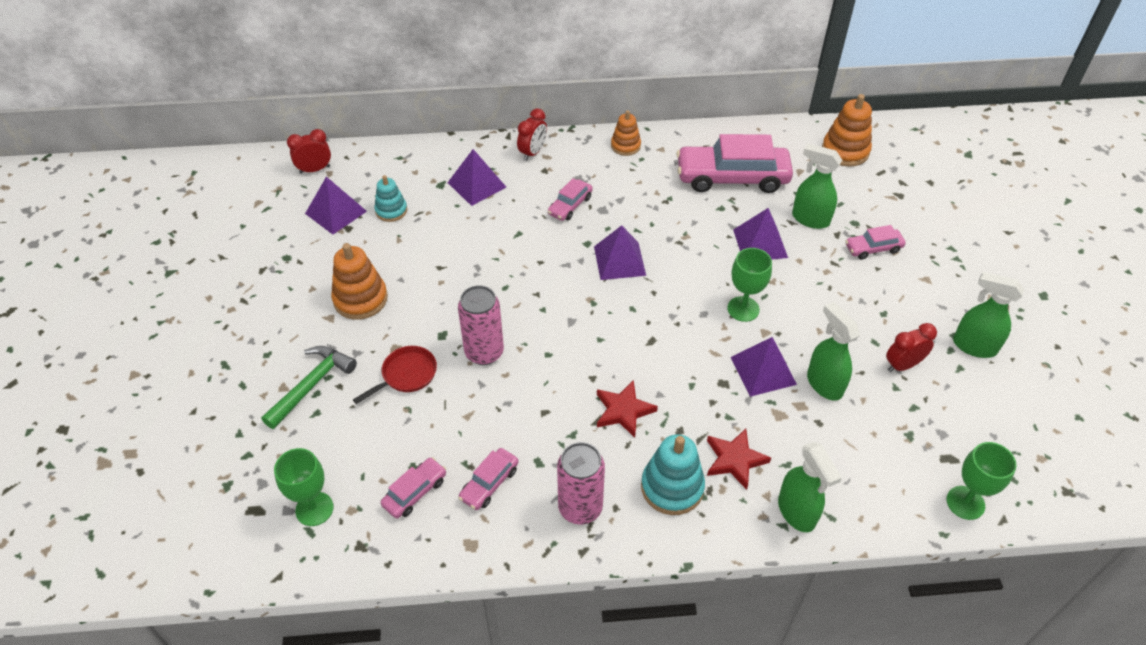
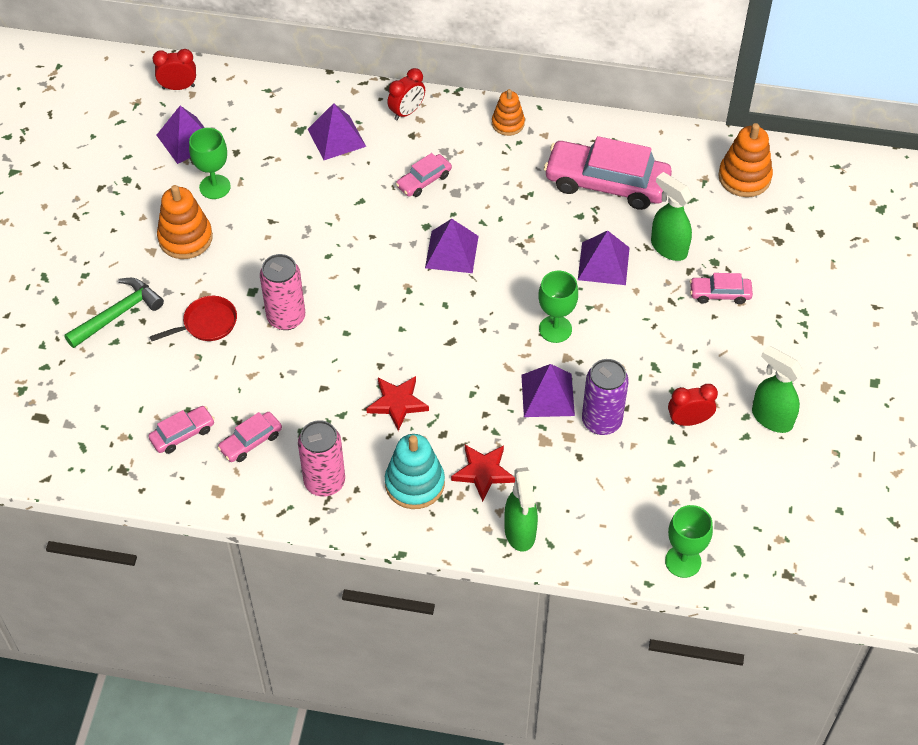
camera: 15 degrees right, 5 degrees up
(314, 509) = (91, 428): green goblet -> green goblet (215, 187)
(391, 211) = (242, 149): turquoise stacking toy -> none
(824, 384) = (601, 421): green spray bottle -> purple can

